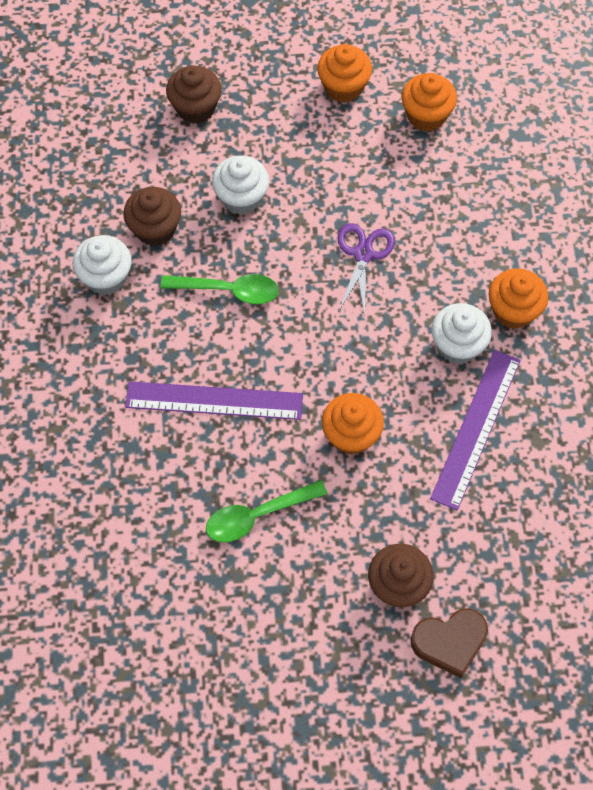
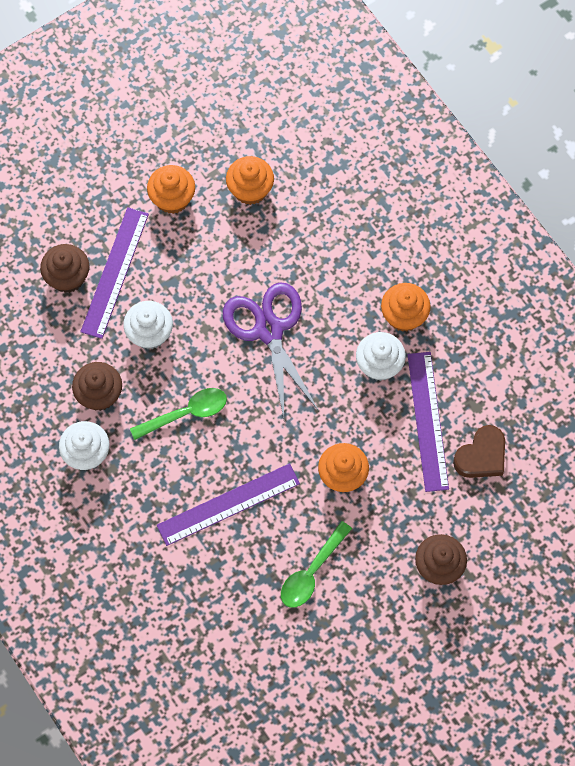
camera: 30 degrees left, 5 degrees up
(244, 126) = (115, 272): none -> purple ruler
(363, 254) = (269, 330): purple scissors -> purple scissors, size x1.63
(449, 642) = (496, 586): brown heart -> brown heart (481, 456)

